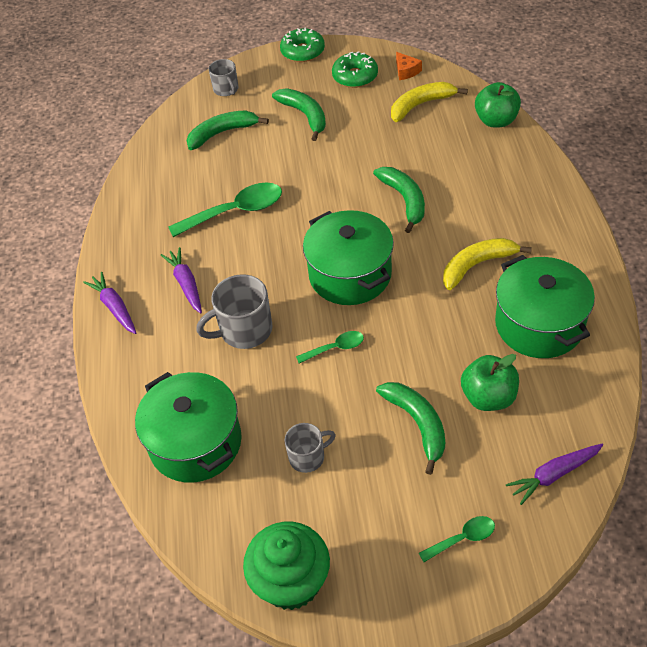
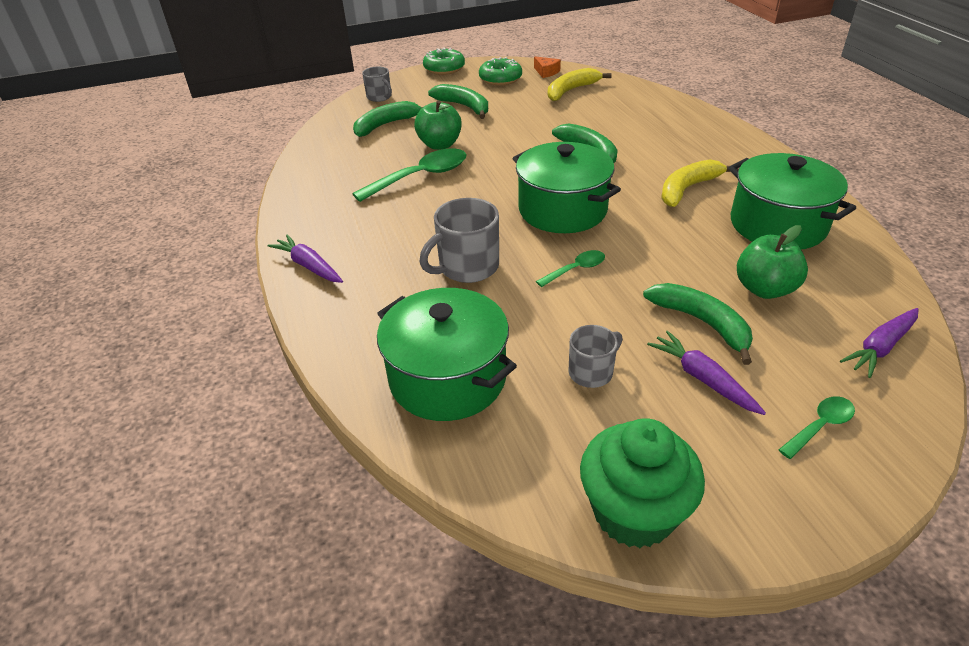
camera: 15 degrees left, 10 degrees down
(186, 284) = (386, 237): purple carrot -> purple carrot (703, 379)
(496, 120) = (645, 94): green apple -> green apple (440, 145)

